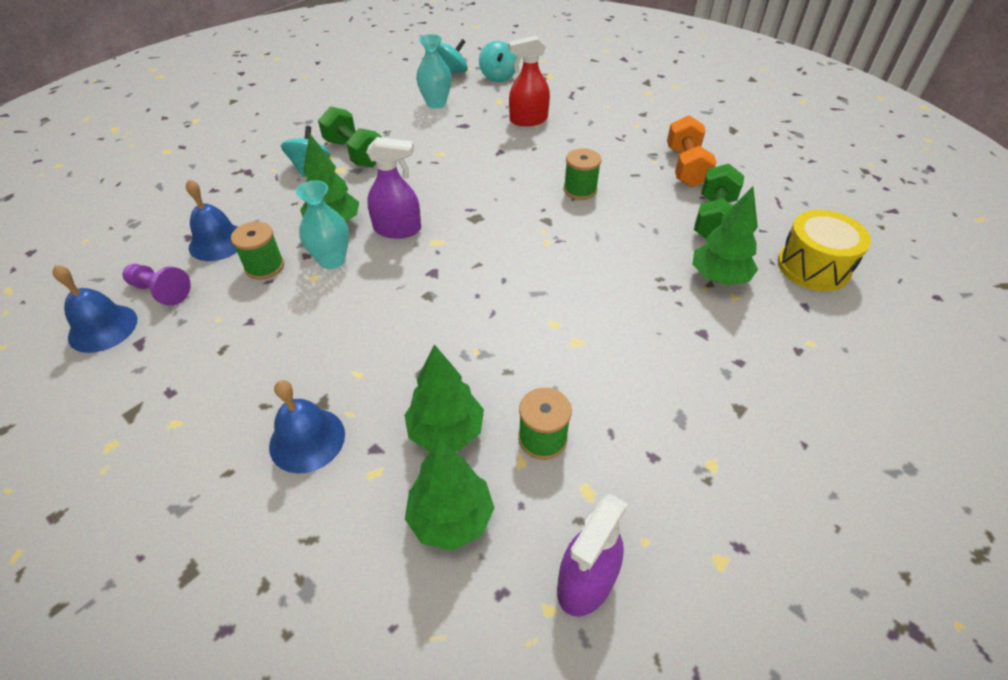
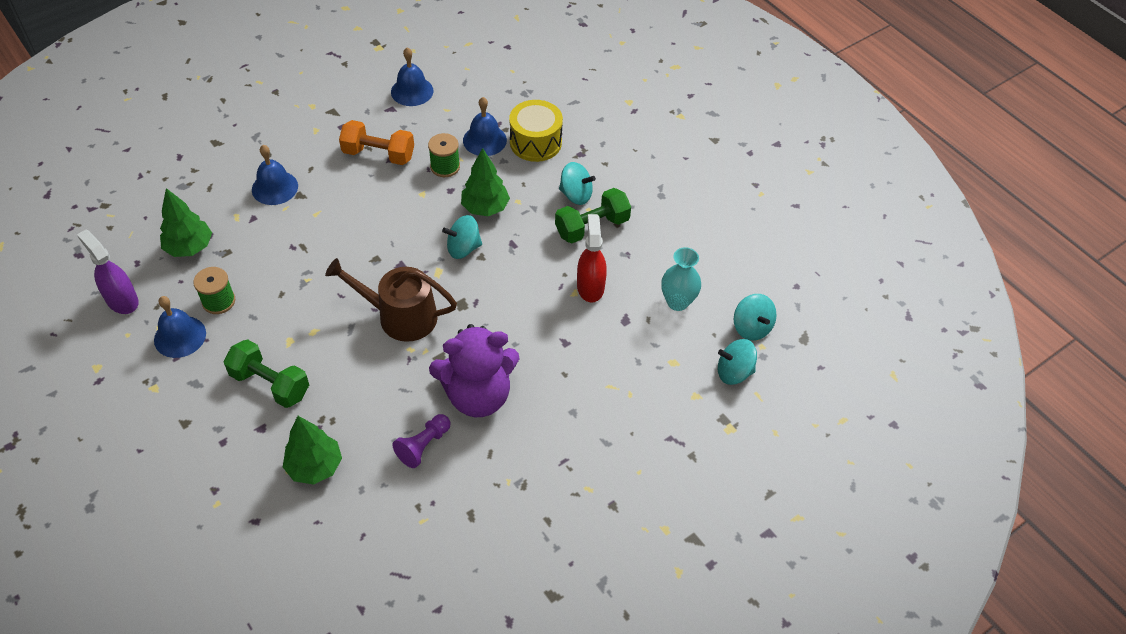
camera: 100 degrees right, 5 degrees up
(161, 291) = (438, 114): purple pawn -> purple pawn (423, 446)
(332, 260) = (438, 205): turquoise vase -> none
(398, 229) = (463, 248): purple spray bottle -> turquoise spinning top
(446, 431) = (248, 253): green tree -> none
(506, 257) = (400, 316): none -> brown watering can
(528, 120) = (623, 381): red spray bottle -> red spray bottle (590, 286)
(580, 190) = (478, 395): green spool -> purple teddy bear
(619, 465) = (180, 336): none -> blue bell
(686, 167) = (488, 508): orange dumbbell -> orange dumbbell (378, 154)
(713, 219) = (394, 497): green dumbbell -> green dumbbell (270, 384)
(813, 267) = (296, 554): yellow drum -> yellow drum (535, 142)

